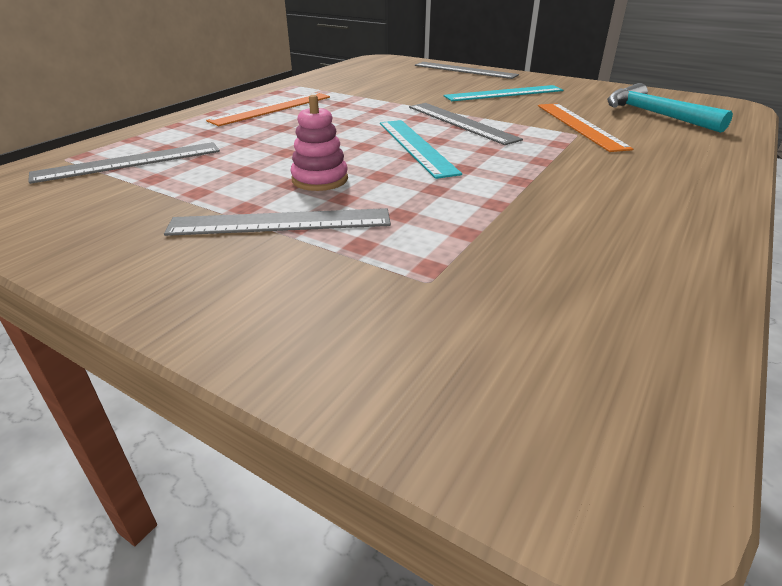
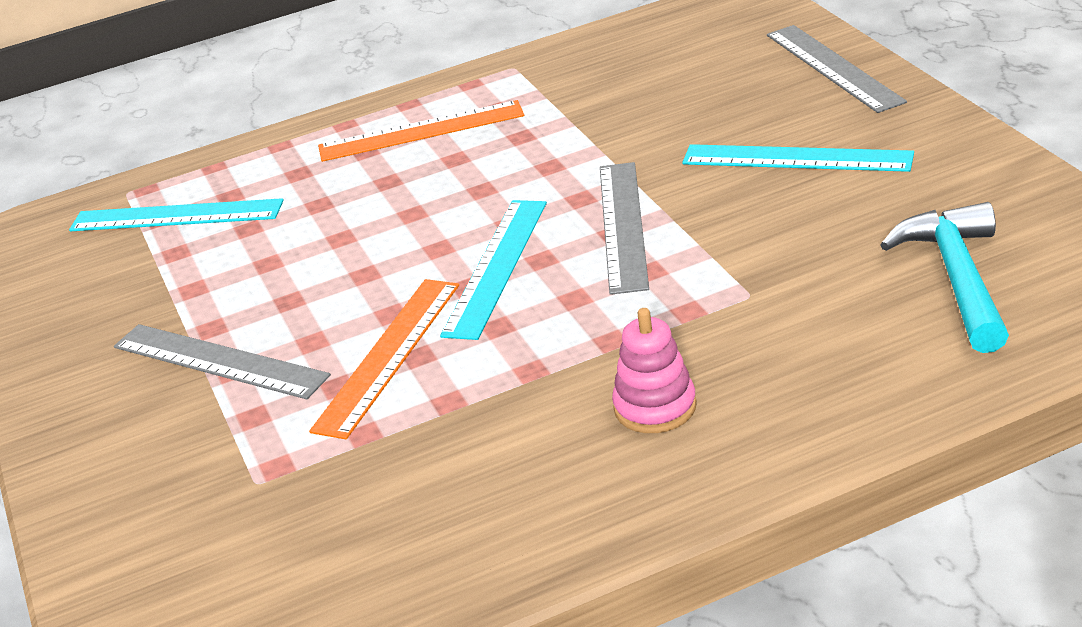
camera: 40 degrees right, 0 degrees up
(129, 162) = (176, 216): grey ruler -> turquoise ruler
(320, 179) = (322, 302): pink stacking toy -> pink stacking toy (655, 407)
(579, 125) = (784, 276): orange ruler -> orange ruler (388, 355)

